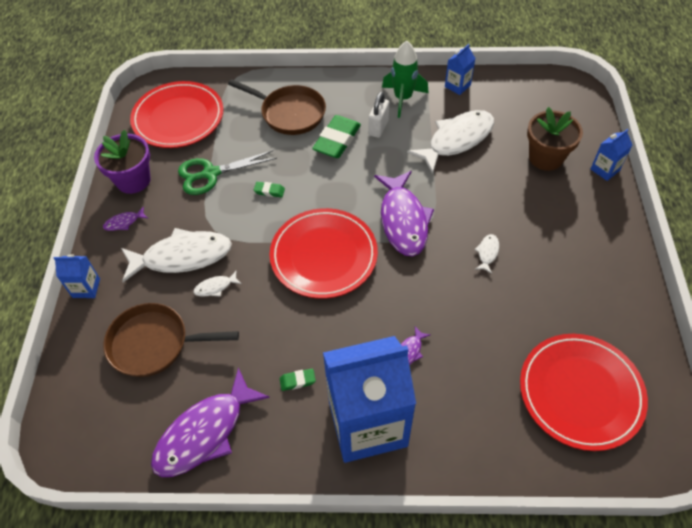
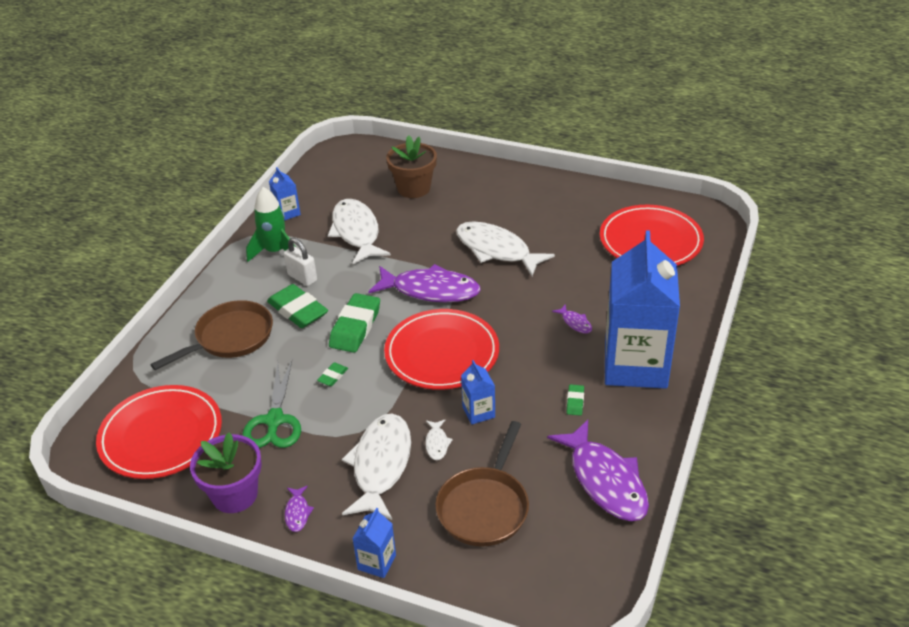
camera: 70 degrees left, 15 degrees down
(332, 184) = (355, 327): none -> green eraser
(487, 253) = (496, 250): white fish -> white fish, size x2.39
(605, 170) = (448, 163): blue carton -> blue carton (478, 412)

